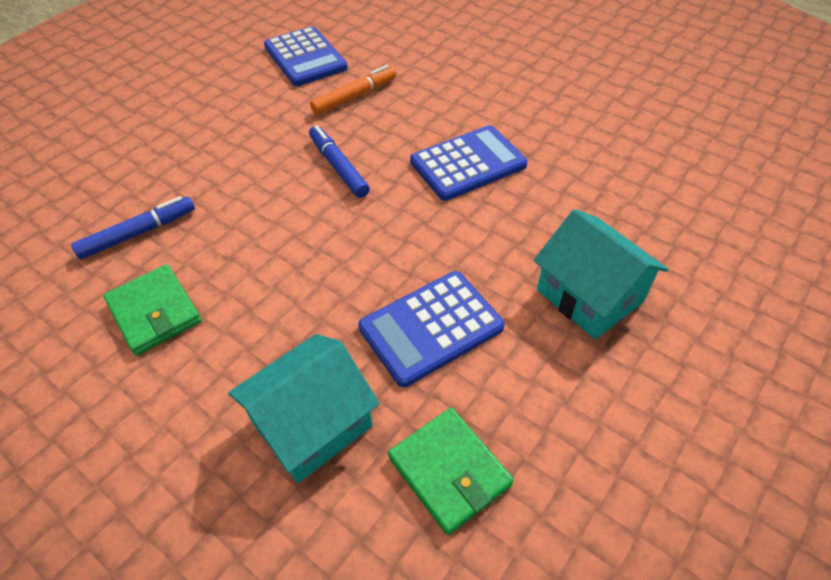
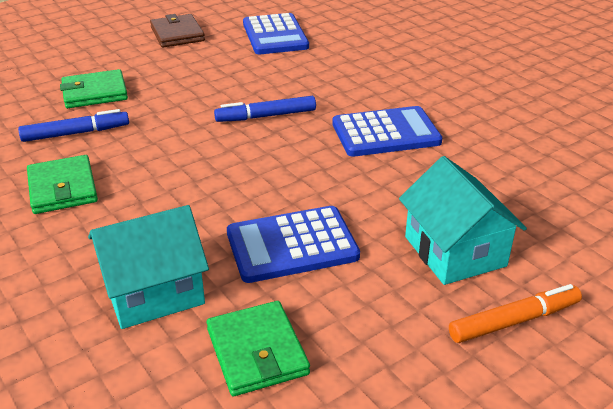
camera: 15 degrees right, 15 degrees down
(137, 173) = (95, 93): none -> green wallet
(198, 74) = (177, 34): none -> brown wallet
(338, 167) = (266, 116): blue marker -> blue marker turned 90 degrees counterclockwise
(354, 96) = (305, 69): orange marker -> orange marker (514, 321)

